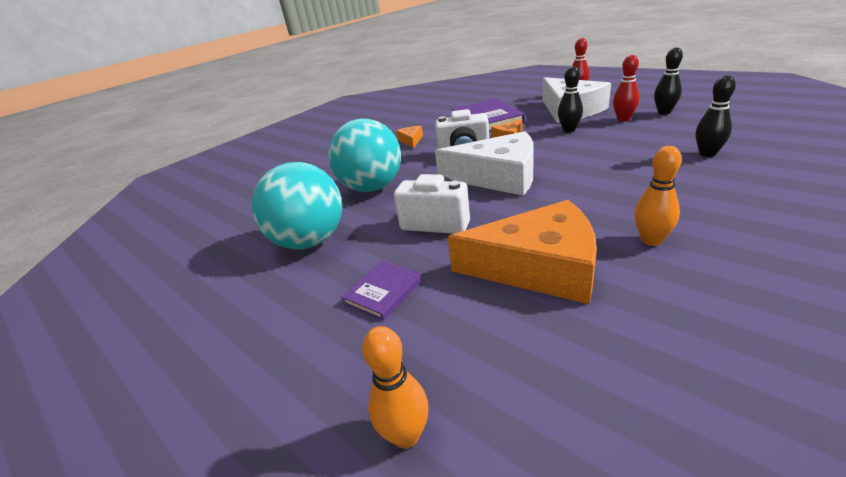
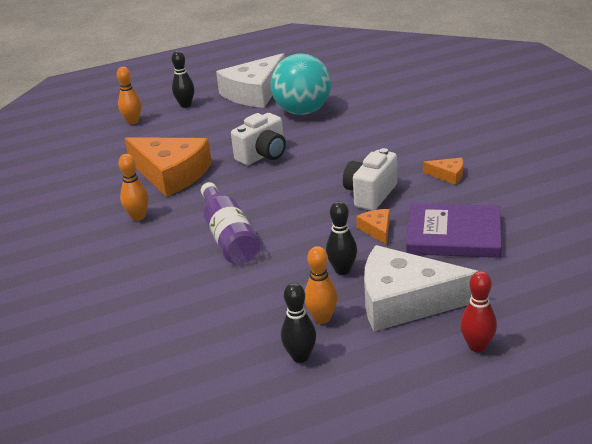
camera: 115 degrees right, 0 degrees up
(372, 187) = (356, 140): turquoise ball -> none
(383, 292) = (217, 128): purple book -> none
(498, 177) = (295, 196): white cheese -> white cheese (255, 92)
(538, 267) = (171, 174): orange cheese -> orange cheese turned 90 degrees counterclockwise
(597, 177) = (229, 237): none -> purple bottle
(623, 119) = (322, 318): red bowling pin -> orange bowling pin
(707, 154) = (184, 308): black bowling pin -> black bowling pin (185, 105)

